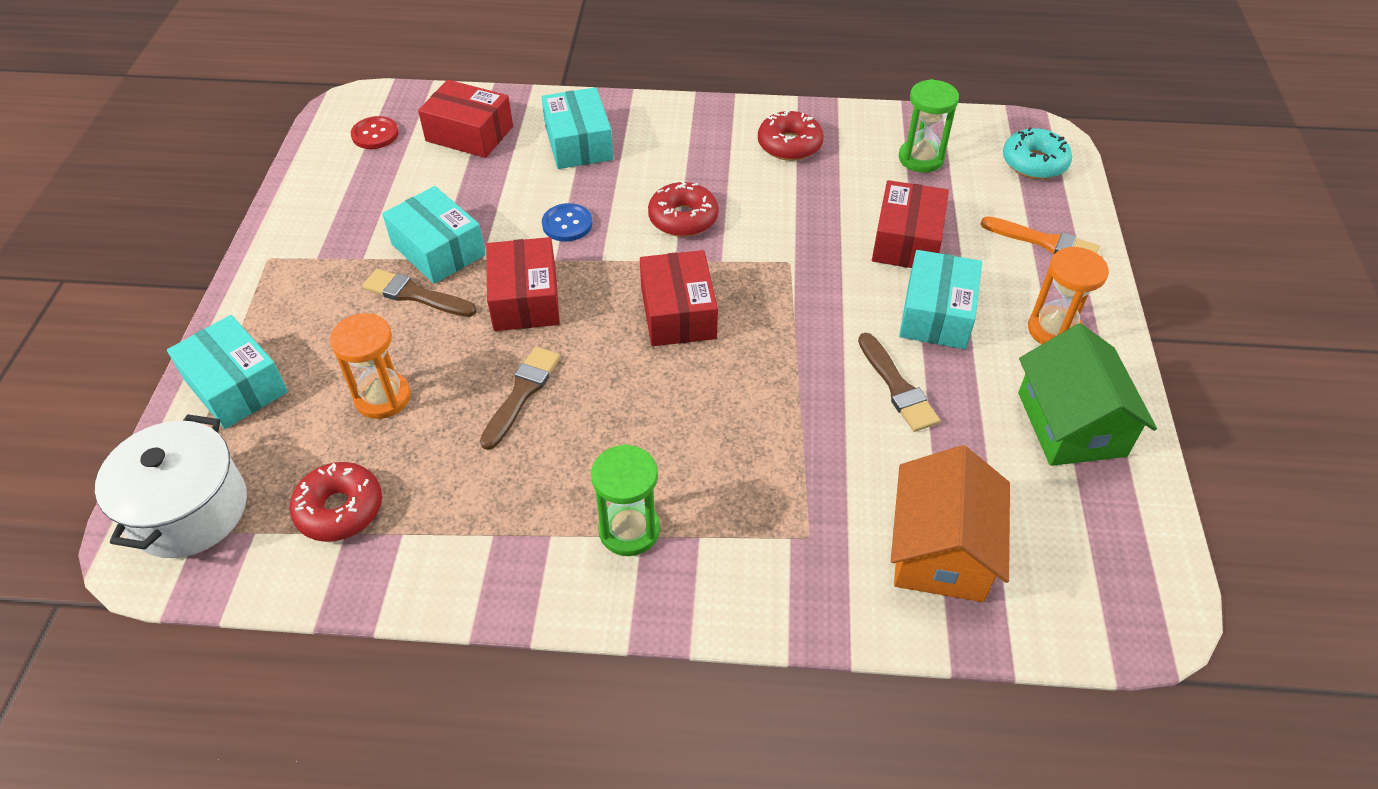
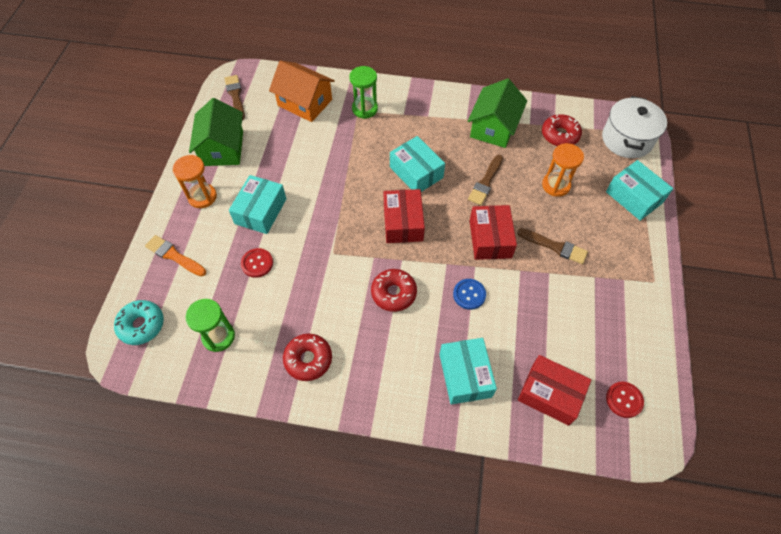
camera: 175 degrees left, 10 degrees up
(438, 249) = (549, 280): turquoise box -> turquoise box (416, 172)
(488, 518) = (494, 127): none -> green house
(629, 530) = (433, 118): green hourglass -> green hourglass (364, 109)
(897, 387) = (297, 172): brown brush -> brown brush (235, 96)
(907, 241) = (257, 263): red box -> red button
(941, 550) = (305, 103): orange house -> orange house turned 75 degrees counterclockwise

